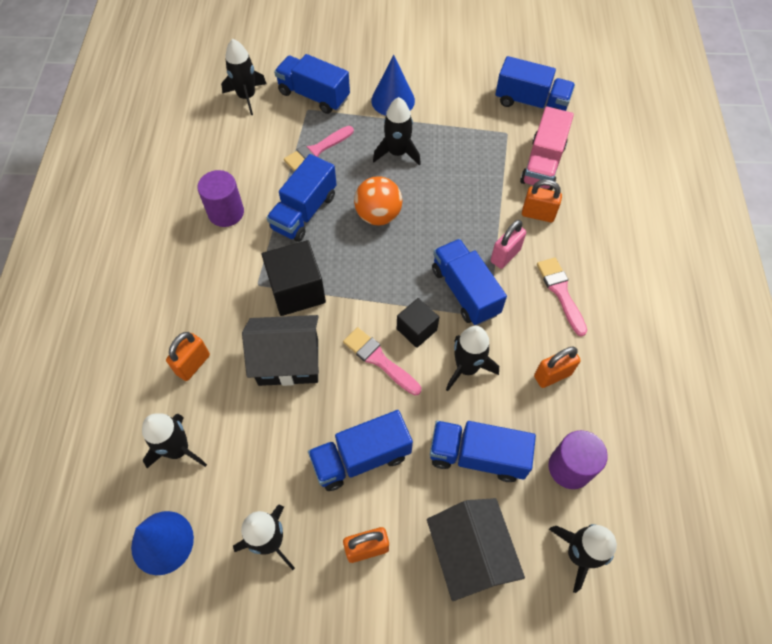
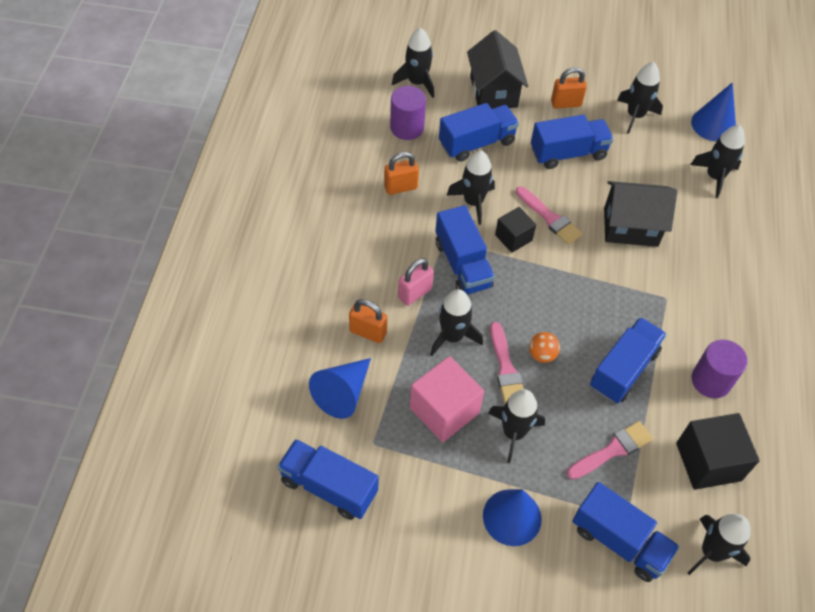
camera: 175 degrees left, 5 degrees down
(193, 364) = (715, 235): orange padlock -> none
(297, 290) = (626, 287): black cube -> black cube (708, 461)
(378, 215) = (542, 354): orange ball -> orange ball, size x0.59
(456, 161) = (444, 410): none -> pink cube
(461, 220) = (452, 337): none -> black rocket
(477, 456) = (477, 143): blue truck -> blue truck turned 45 degrees counterclockwise
(542, 164) = (343, 393): pink truck -> blue cone
(561, 292) = (370, 251): pink brush -> pink brush (506, 368)

